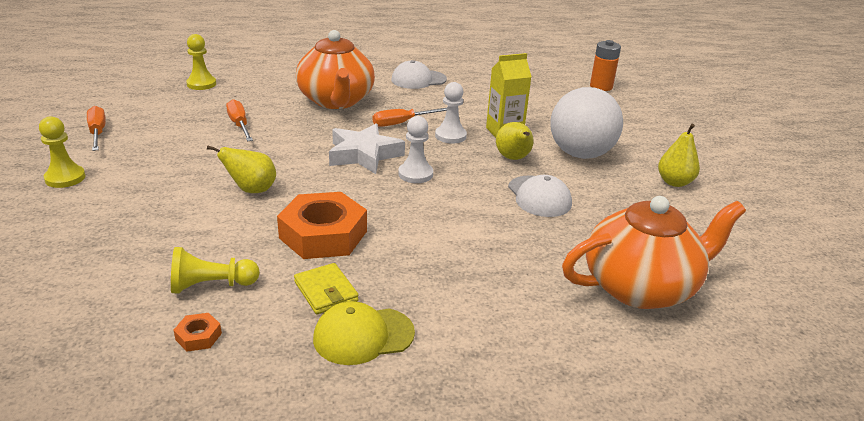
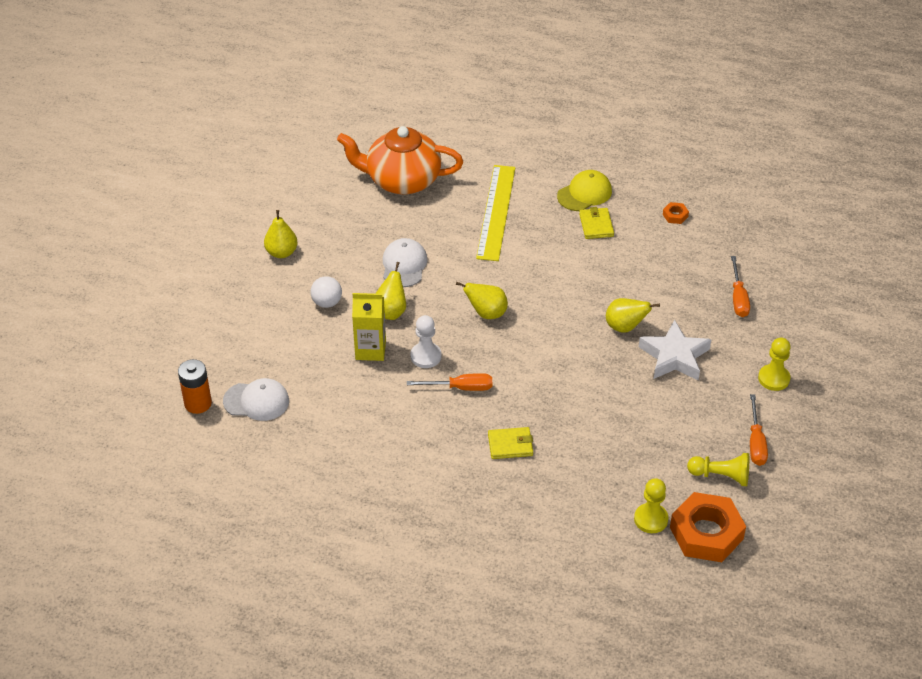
camera: 155 degrees left, 15 degrees up
(211, 285) = (665, 247): yellow pawn -> yellow pawn (721, 476)
(239, 125) = (620, 423): orange screwdriver -> orange screwdriver (738, 298)
(323, 234) = (583, 269): orange nut -> orange nut (706, 533)
(336, 101) = (510, 445): orange teapot -> yellow wallet
(363, 336) = (584, 193): yellow cap -> yellow cap turned 45 degrees counterclockwise
(364, 155) = (518, 349): white star -> white star (674, 356)
(415, 174) = (486, 313): white pawn -> yellow pear
(418, 80) = (397, 469): white cap -> white cap (256, 401)
(479, 276) = (496, 212): none -> yellow ruler
(580, 154) = (327, 302): white ball -> white ball, size x0.49

